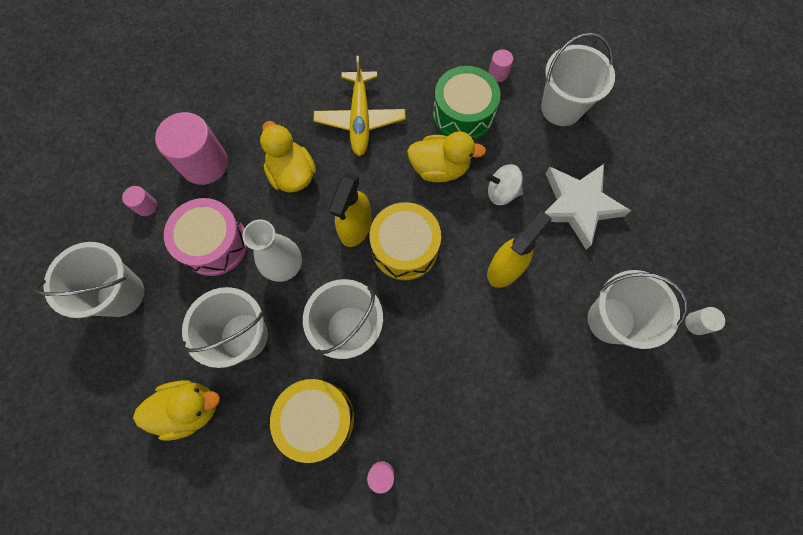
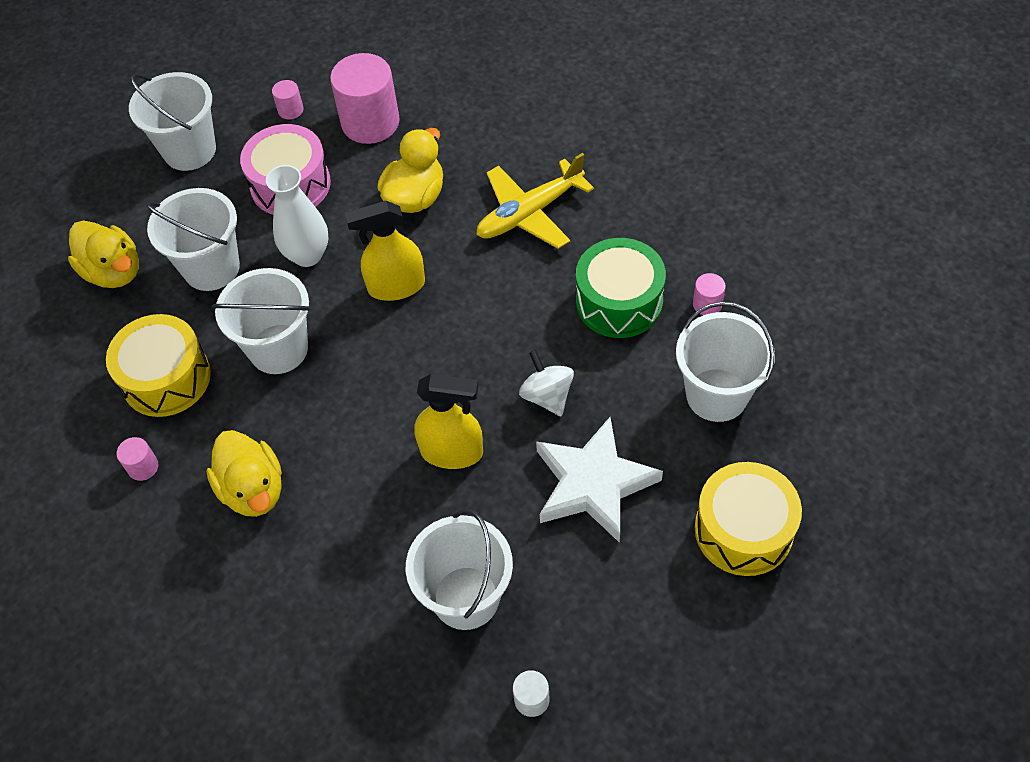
camera: 60 degrees right, 15 degrees down
(405, 248) = (405, 343): yellow drum -> yellow drum (743, 530)
(439, 168) = (529, 319): yellow duck -> yellow duck (253, 489)

